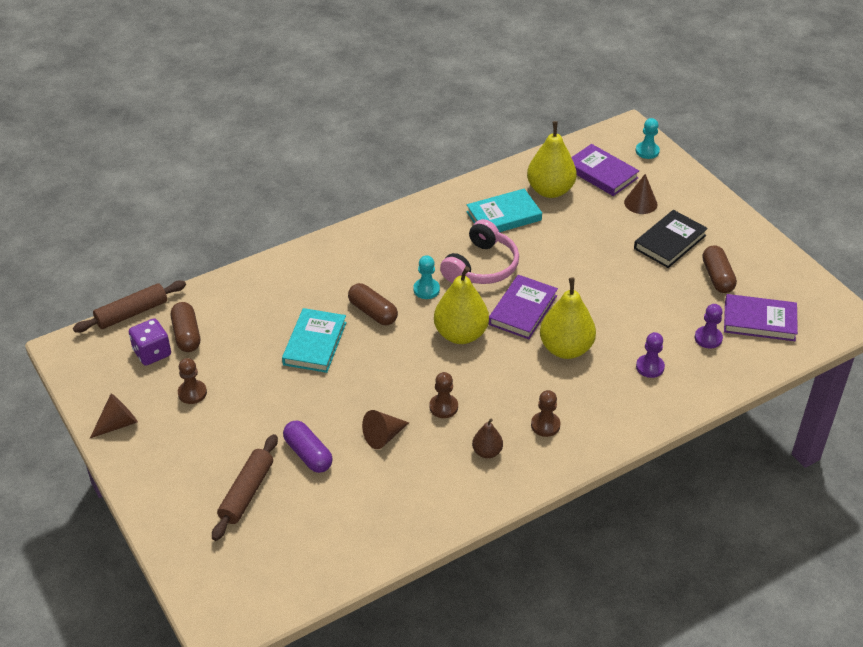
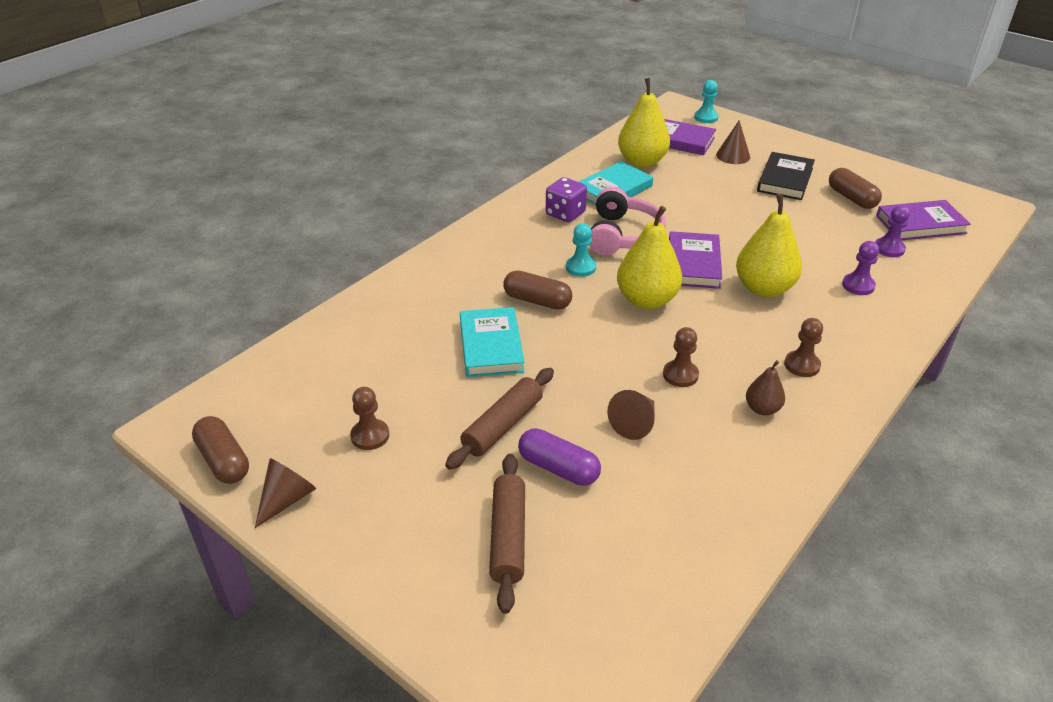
camera: 20 degrees left, 5 degrees down
(132, 313) = (246, 366): brown rolling pin -> brown rolling pin (502, 425)
(152, 353) = (294, 403): purple dice -> purple dice (565, 214)
(186, 335) = (329, 373): brown capsule -> brown capsule (223, 461)

